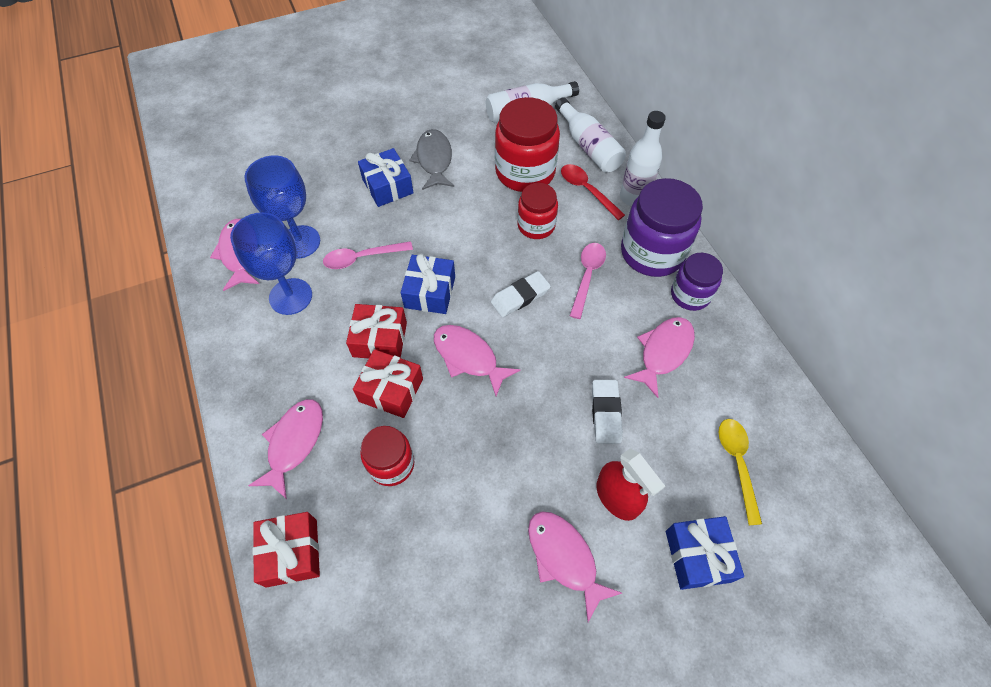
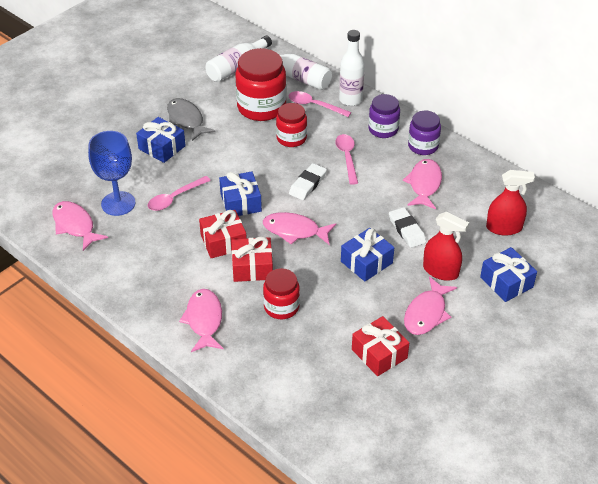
camera: 25 degrees left, 15 degrees down
(290, 296) = (137, 239): blue goblet -> none
(291, 552) = (246, 377): red gift -> red gift (379, 354)
(529, 441) = (366, 262): none -> blue gift
(564, 558) = (426, 313): pink fish -> pink fish turned 90 degrees counterclockwise
(587, 190) = (314, 105): red spoon -> pink spoon
(652, 252) = (383, 129): purple jar -> purple jar, size x0.60
(737, 463) = (504, 228): yellow spoon -> red spray bottle

